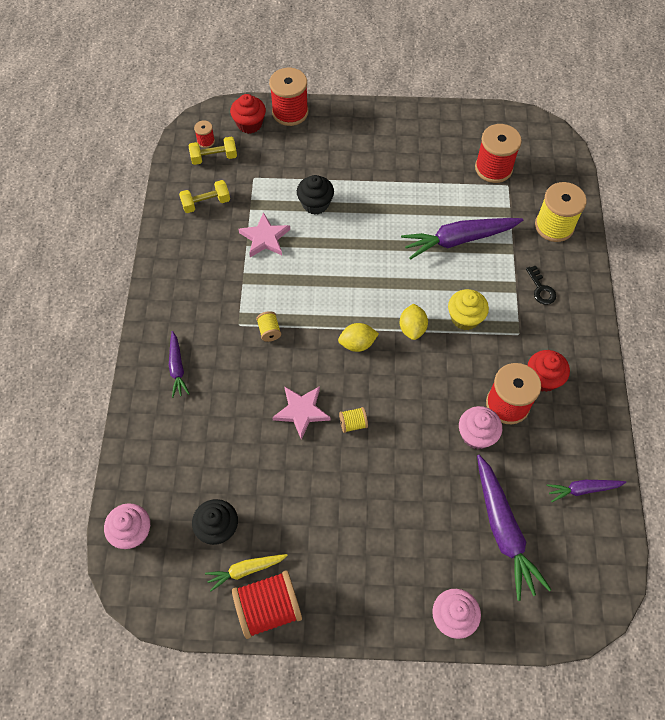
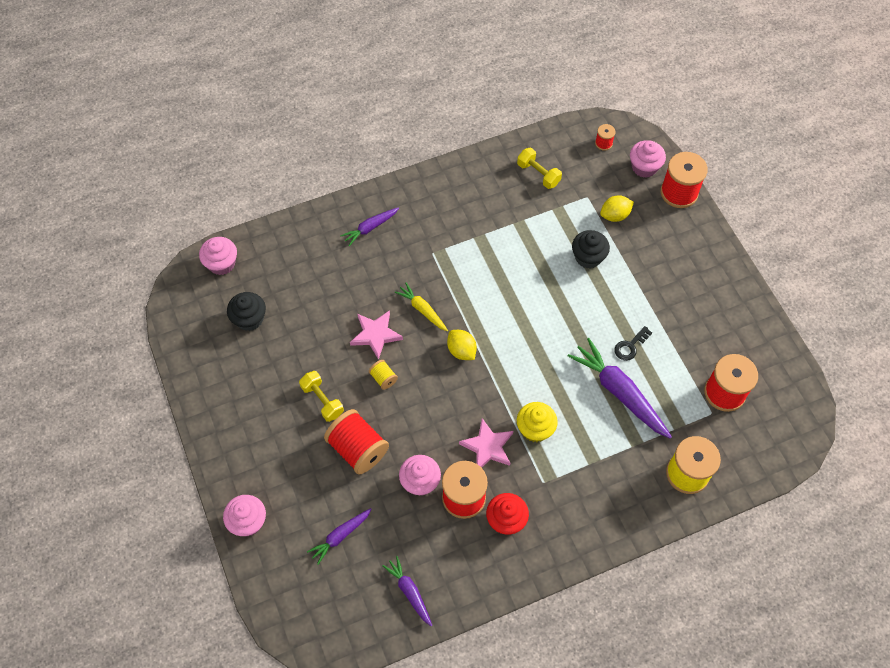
camera: 65 degrees right, 0 degrees up
(214, 157) = (590, 157): yellow dumbbell -> yellow dumbbell (322, 400)
(245, 570) = (224, 353): yellow carrot -> yellow carrot (422, 310)
(249, 124) = (644, 167): red cupcake -> pink cupcake
(265, 238) = (528, 234): pink star -> pink star (488, 447)
(268, 608) = (201, 382): red spool -> red spool (358, 449)
(269, 331) = (438, 278): yellow spool -> none
(412, 328) = (500, 389): yellow lemon -> yellow lemon (615, 215)
(504, 531) = (340, 536): purple carrot -> purple carrot, size x0.55
(541, 289) = (604, 486): black key -> black key (630, 346)

